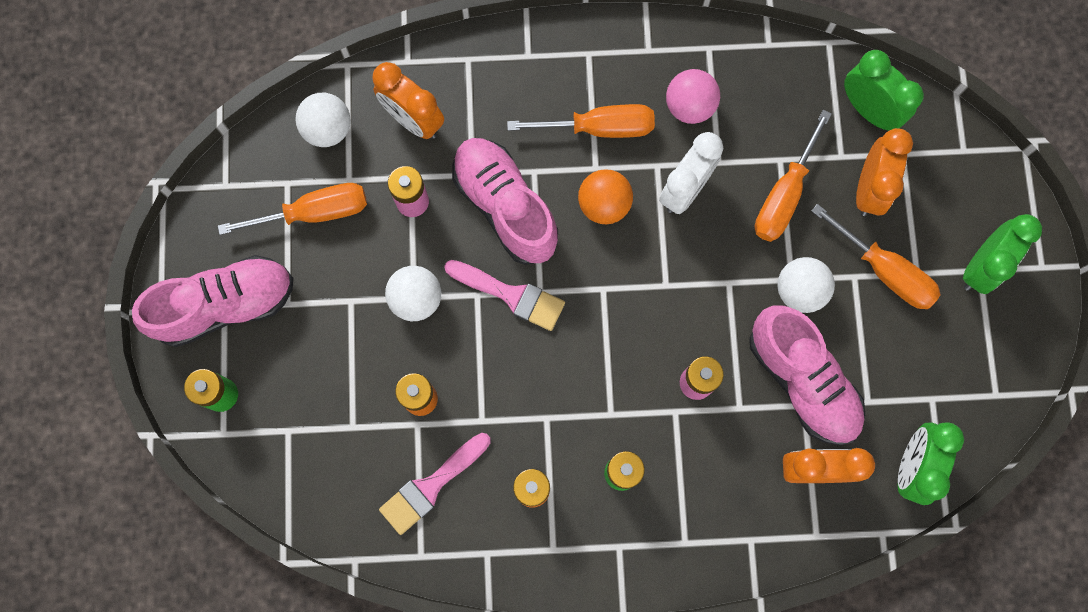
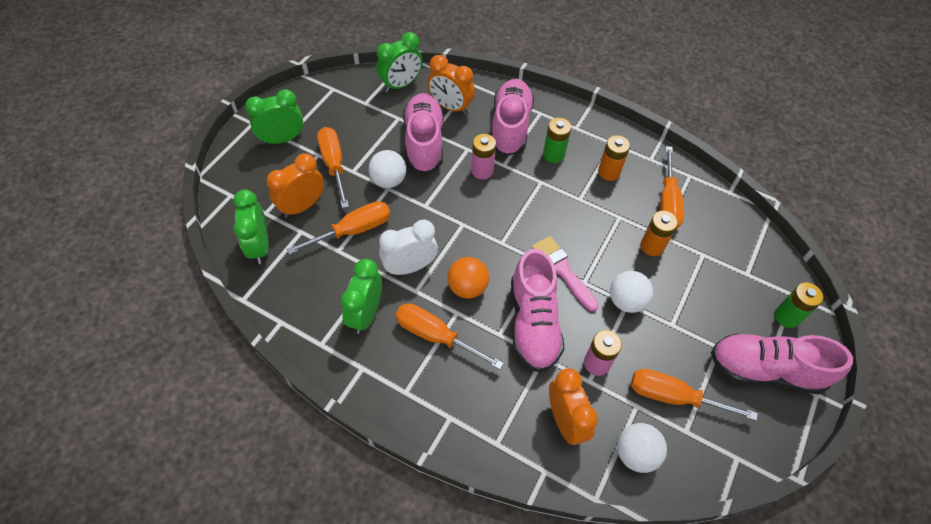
camera: 150 degrees left, 20 degrees down
(431, 486) = (667, 202): pink brush -> orange screwdriver
(689, 106) = (366, 314): pink ball -> green clock
(709, 486) = (510, 127): none -> pink shoe

